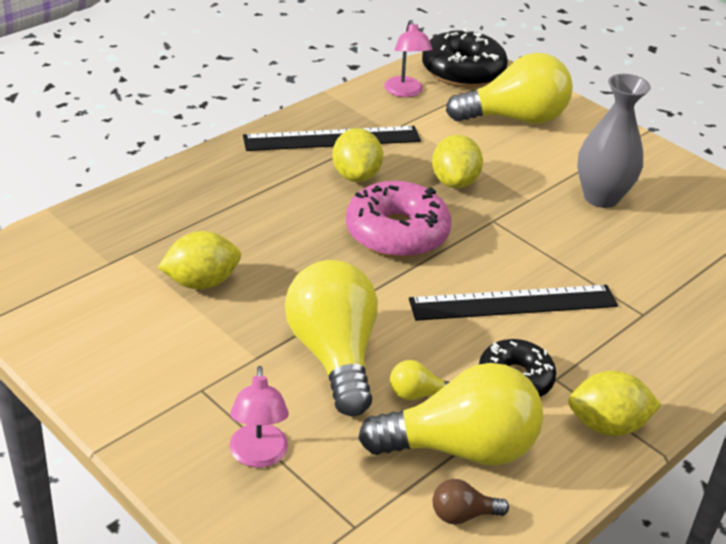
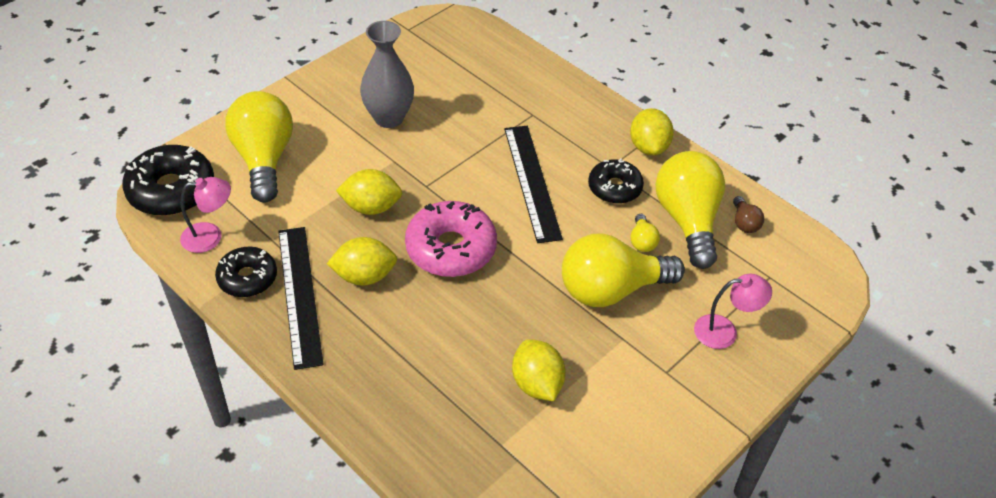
camera: 90 degrees left, 10 degrees up
(353, 111) = (247, 278): none -> black donut

